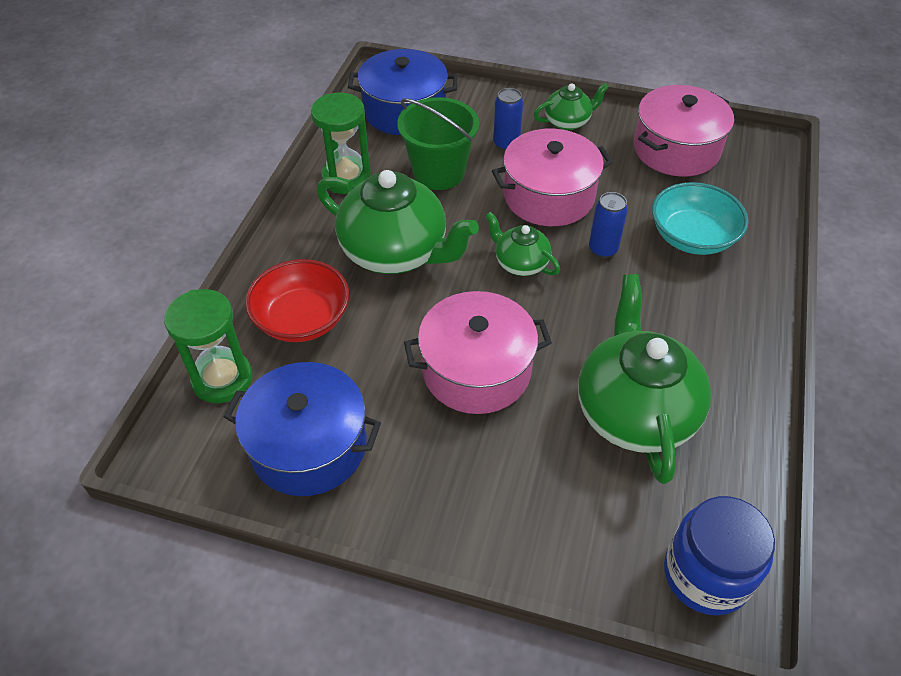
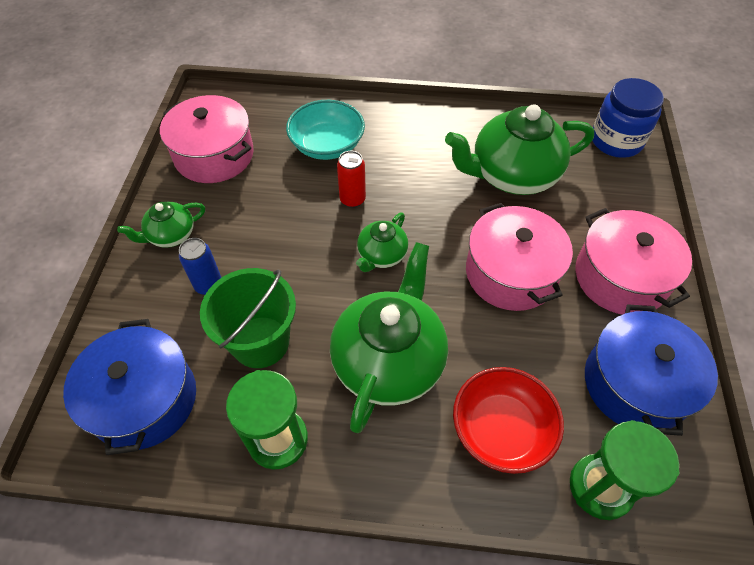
camera: 100 degrees left, 5 degrees up
(549, 196) = (288, 242): pink pot -> pink pot (620, 277)
(568, 122) = (171, 235): green teapot -> green teapot turned 90 degrees counterclockwise
(603, 249) = (352, 200): blue can -> red can

